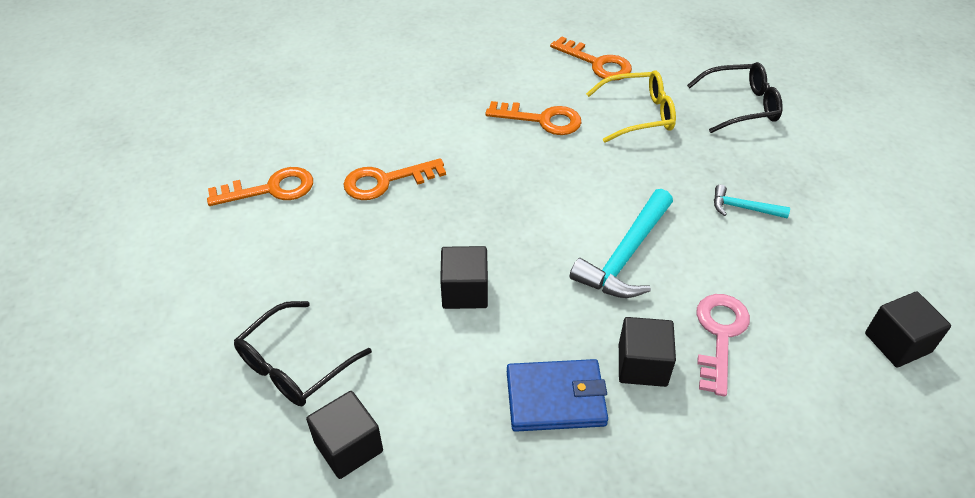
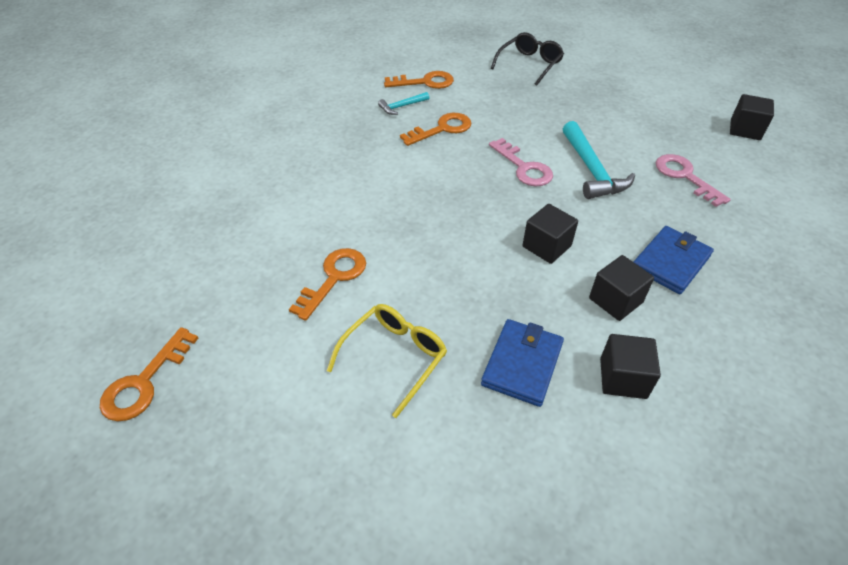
camera: 45 degrees left, 0 degrees up
(295, 365) = (522, 364): black glasses -> blue wallet
(386, 181) = (405, 220): orange key -> orange key (144, 382)
(560, 207) = (524, 167): none -> pink key
(638, 114) = (488, 96): yellow glasses -> yellow glasses (394, 357)
(642, 365) = (678, 215): black cube -> black cube (615, 300)
(743, 208) = (604, 112): turquoise hammer -> turquoise hammer (402, 106)

